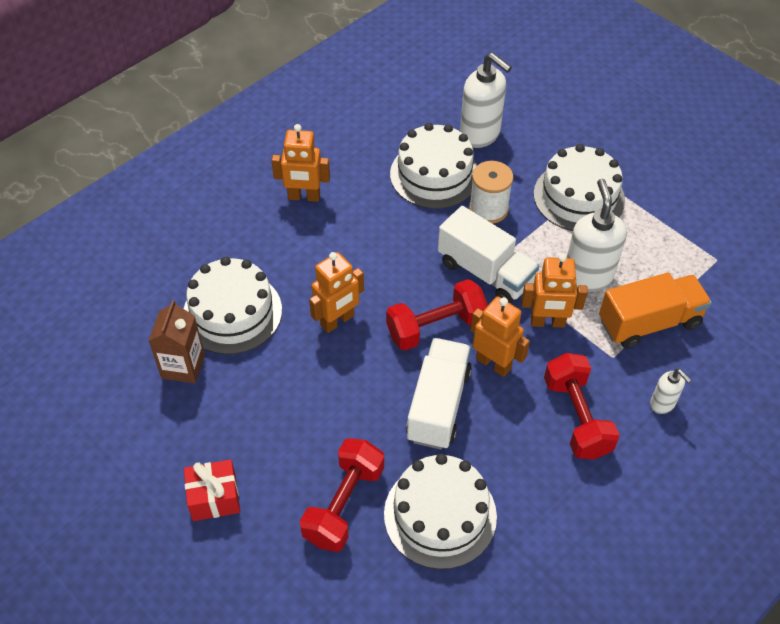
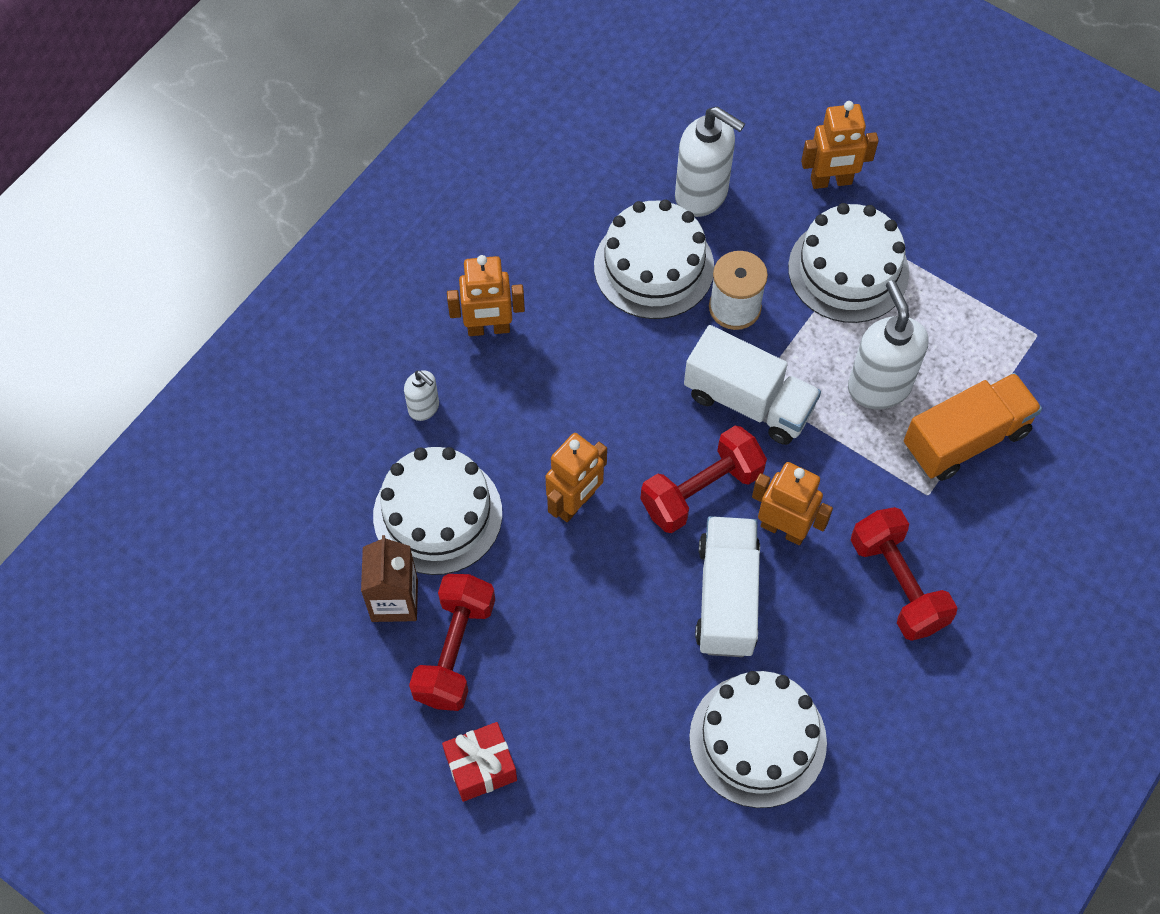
camera: 10 degrees left, 10 degrees up
(344, 504) = (640, 747): red dumbbell -> red dumbbell (455, 651)
(547, 322) = (839, 460): orange robot -> orange robot (831, 181)
(662, 404) = (998, 548): white soap dispenser -> white soap dispenser (424, 408)

